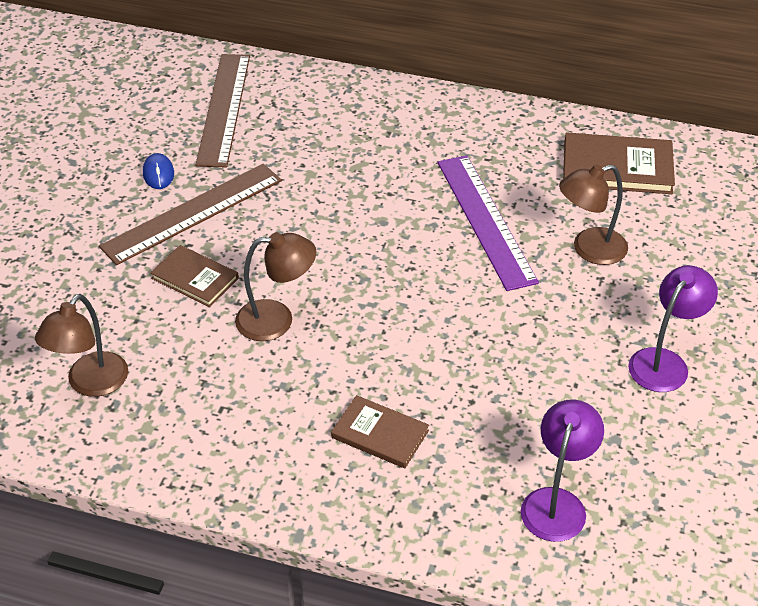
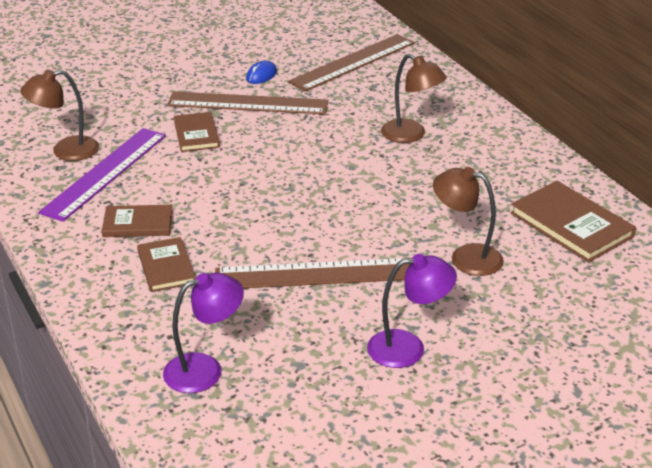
camera: 45 degrees right, 10 degrees down
(277, 320) = (206, 179): brown lamp -> brown lamp (411, 135)
(287, 410) = (138, 224): none -> brown book
(485, 220) = (420, 202): purple ruler -> purple ruler (105, 173)
(506, 349) = (313, 274): none -> brown ruler

